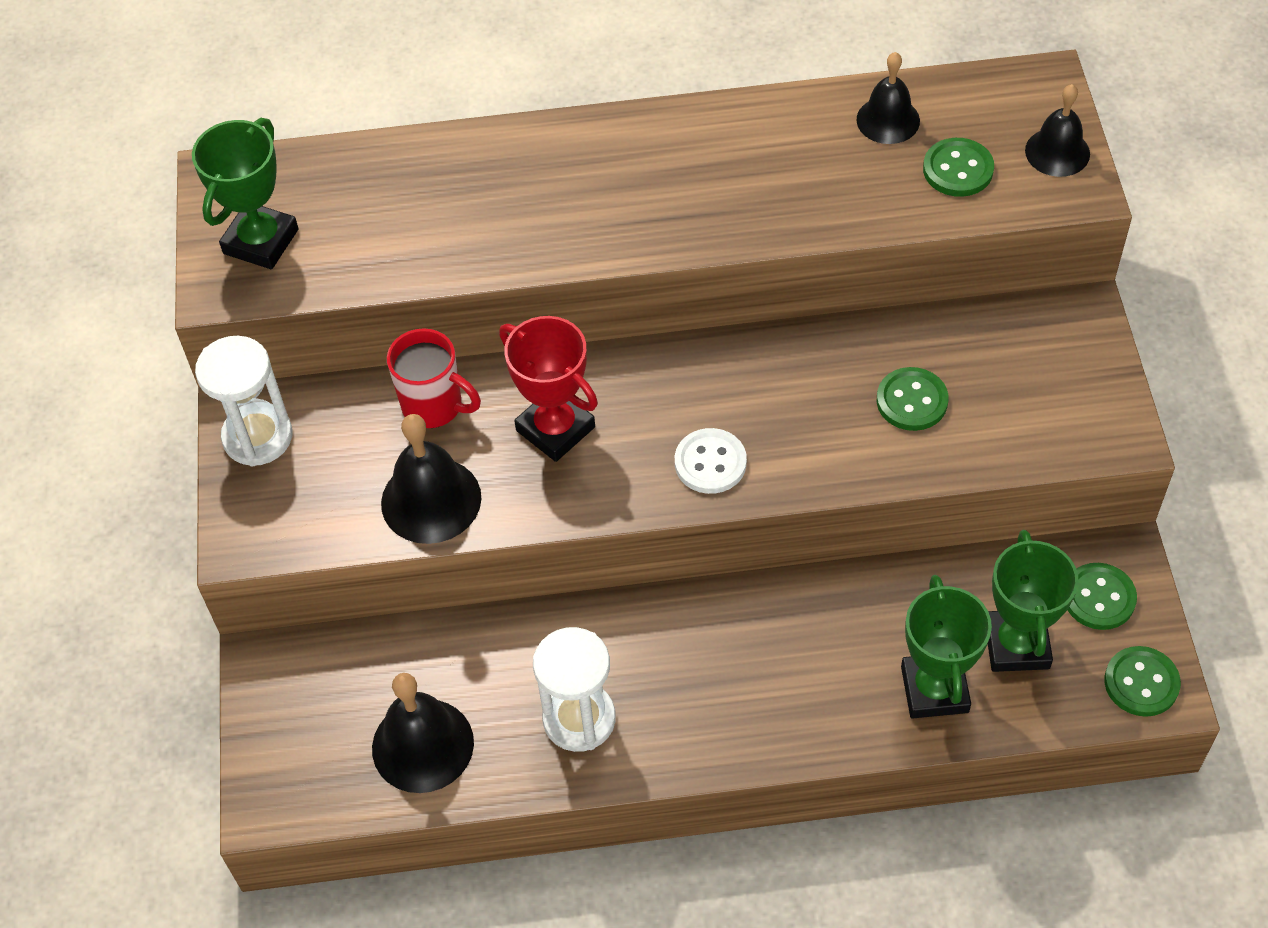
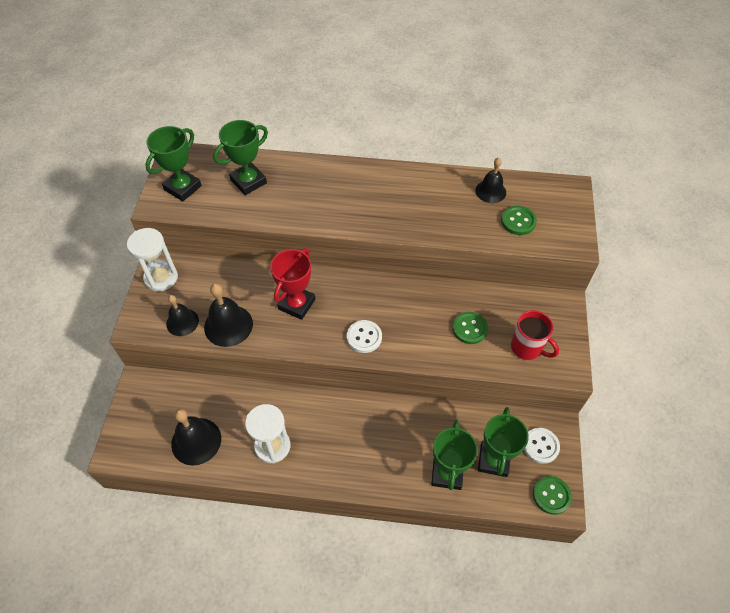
camera: 10 degrees right, 0 degrees up
(393, 200) = (248, 181): none -> green trophy
(434, 406) = (245, 281): red mug -> red mug (527, 348)
(555, 429) = (297, 304): red trophy -> red trophy turned 60 degrees clockwise
(1057, 152) = (569, 223): black bell -> black bell (182, 322)
(1099, 598) = (540, 446): green button -> white button

